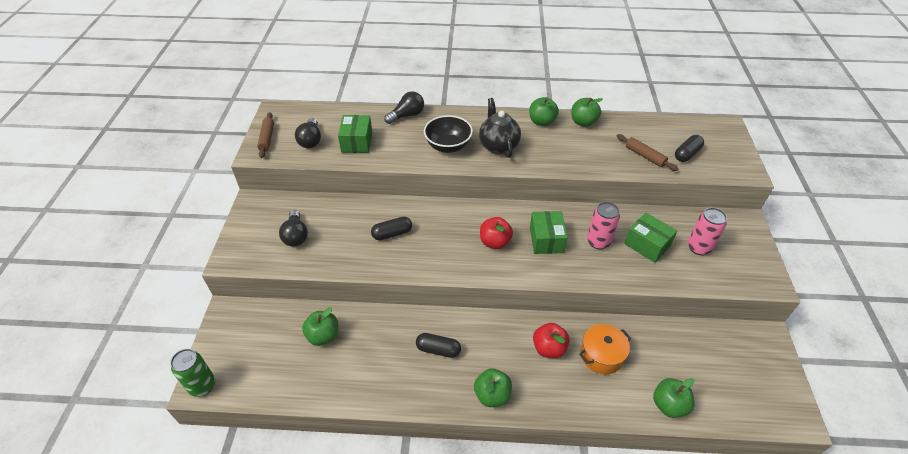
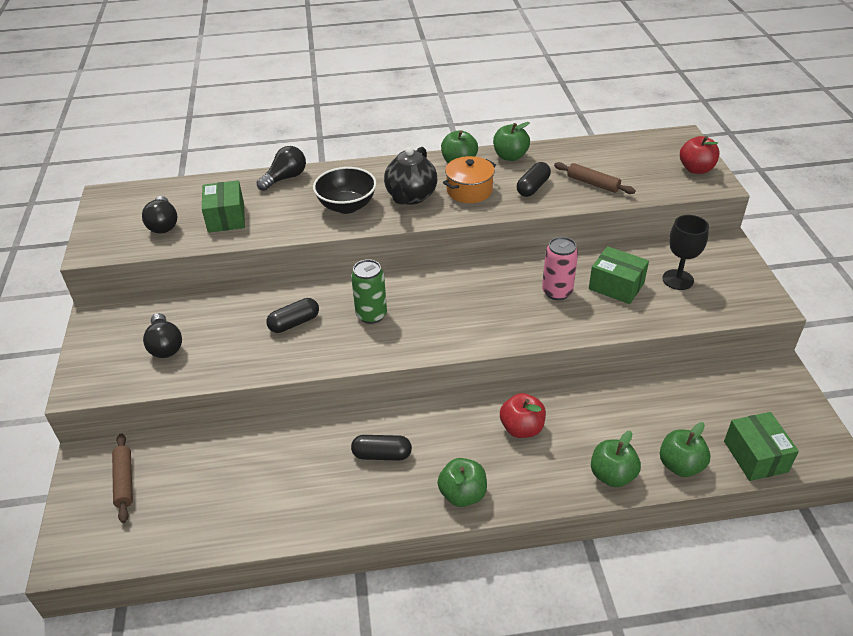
camera: 10 degrees left, 5 degrees down
(202, 386) = (71, 555): green can -> green can (371, 315)
(267, 138) = (103, 230): brown rolling pin -> brown rolling pin (124, 481)
(323, 336) = (226, 465): green apple -> green apple (612, 475)
(495, 242) = (429, 312): red apple -> red apple (696, 169)
(498, 146) = (411, 197): black teapot -> black teapot turned 135 degrees counterclockwise
(546, 240) = (493, 300): green box -> green box (755, 456)
(601, 355) = (588, 425): orange pot -> orange pot (469, 191)
(687, 154) = (642, 174): black capsule -> black capsule (533, 187)
(698, 247) = (678, 280): pink can -> black goblet

